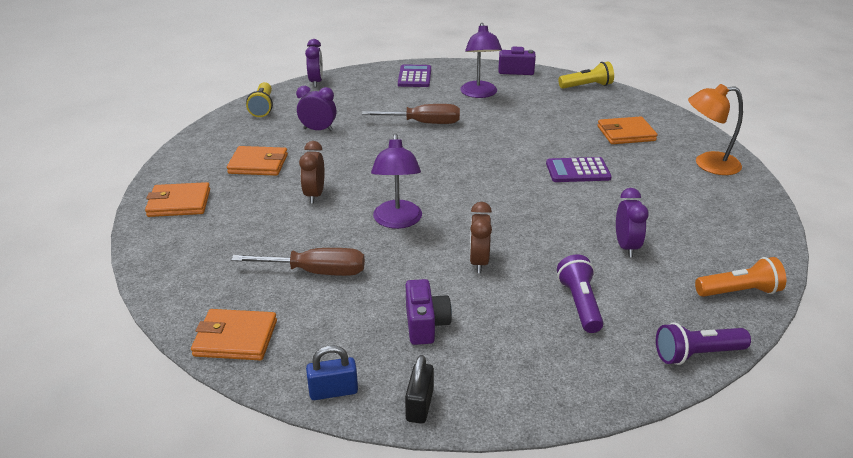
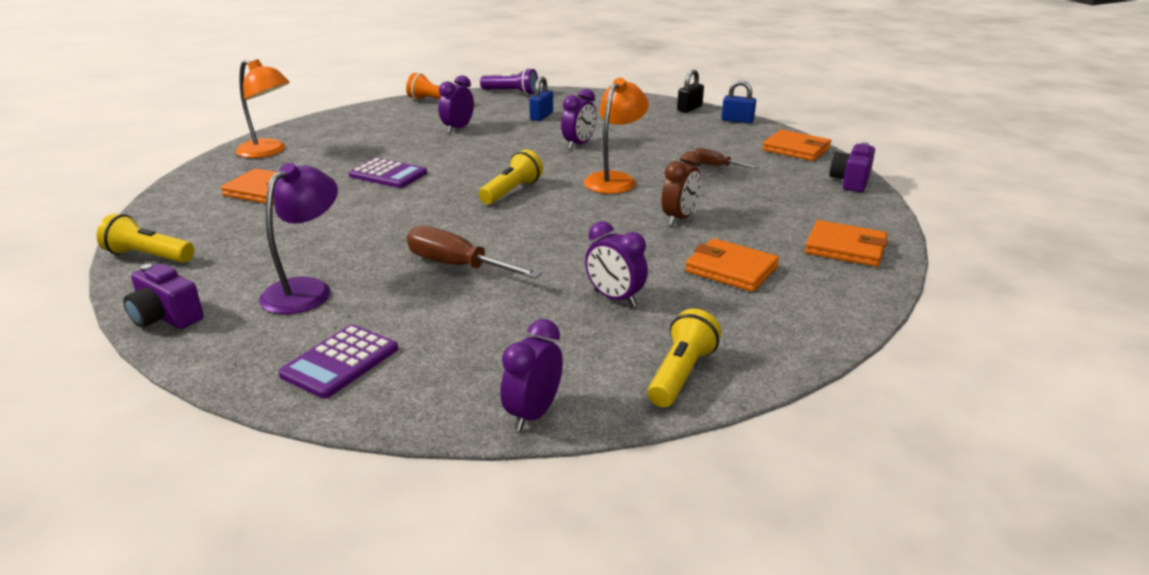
camera: 150 degrees left, 5 degrees down
(315, 272) = (716, 166): brown screwdriver -> brown screwdriver, size x0.58
(397, 221) = (614, 179): purple lamp -> orange lamp
(425, 324) = (655, 129): purple camera -> purple camera (851, 181)
(464, 183) = (511, 191): none -> yellow flashlight
(478, 262) = (579, 144): brown clock -> purple clock
(580, 304) = (541, 116): purple flashlight -> blue padlock

